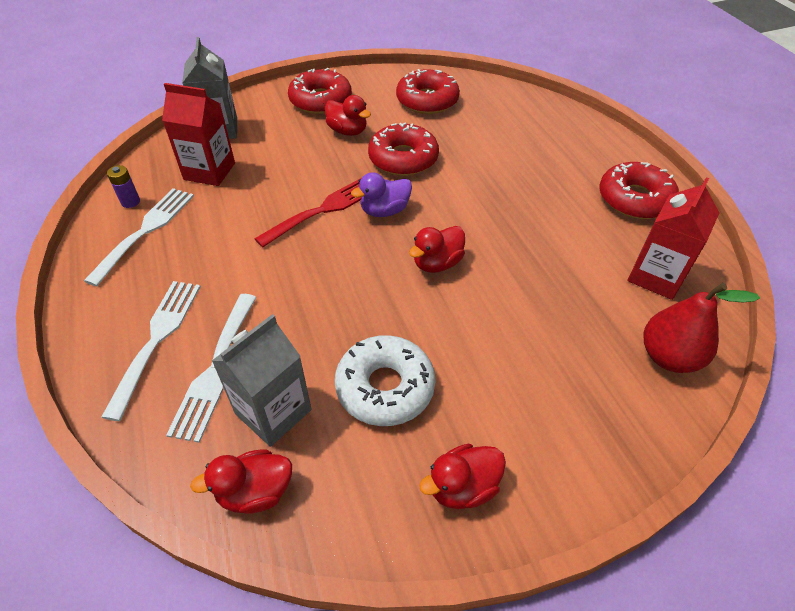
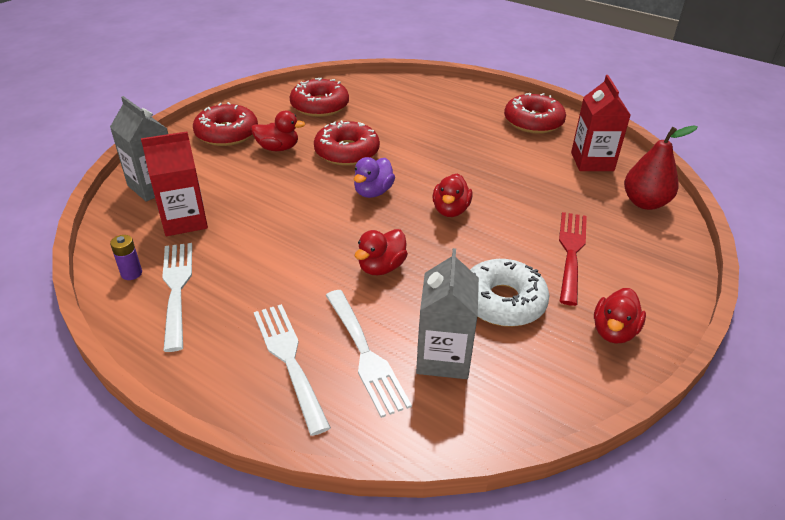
camera: 35 degrees left, 10 degrees down
(255, 492) = (490, 412): red duck -> red duck (381, 267)
(323, 210) = (323, 210): red fork -> red fork (571, 252)

